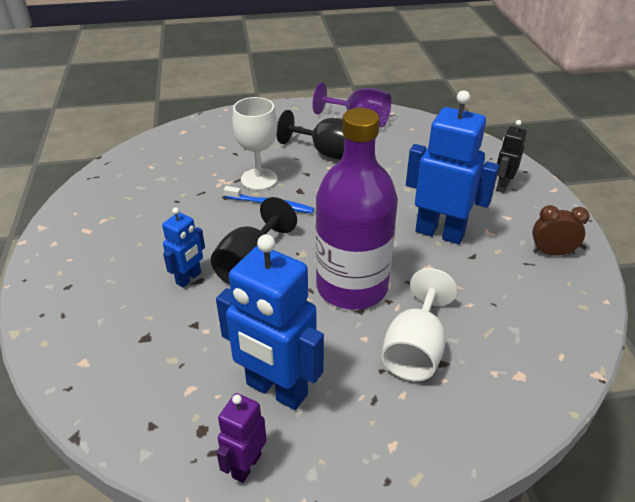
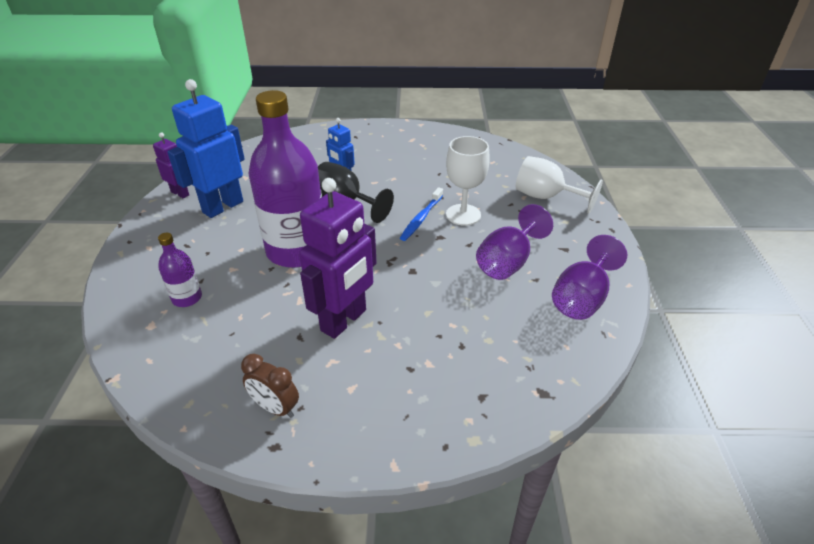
camera: 100 degrees right, 0 degrees up
(327, 153) = (507, 262): black goblet -> purple goblet
(415, 350) = (213, 272): white goblet -> white goblet (545, 197)
(440, 233) = (344, 321): blue robot -> purple robot
(466, 359) = (187, 298): none -> purple bottle
(502, 186) = (414, 404): black robot -> none
(551, 252) = (275, 408): brown clock -> brown clock turned 105 degrees clockwise

